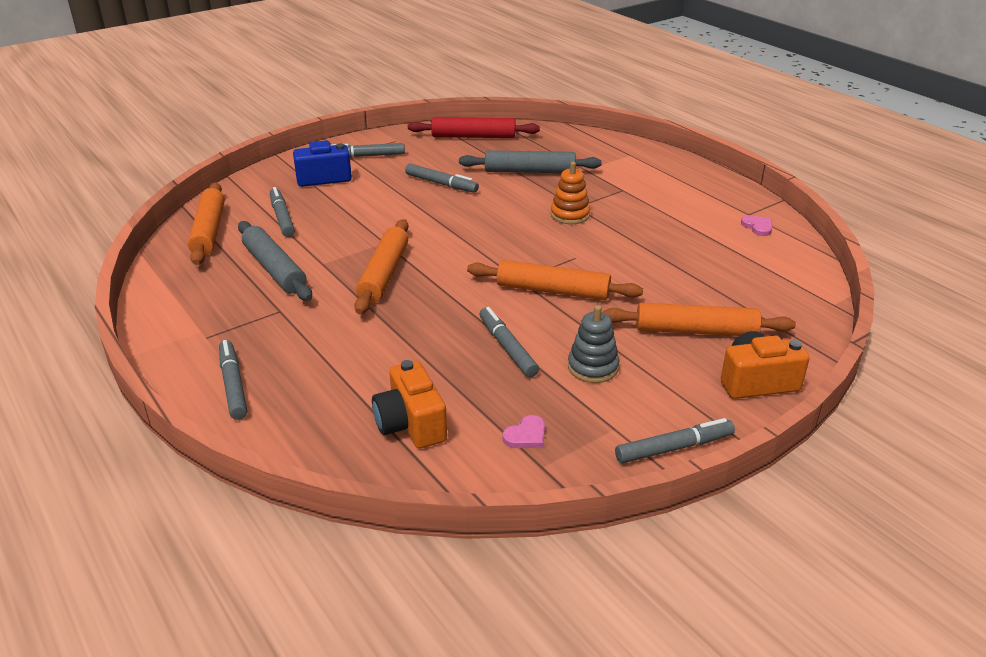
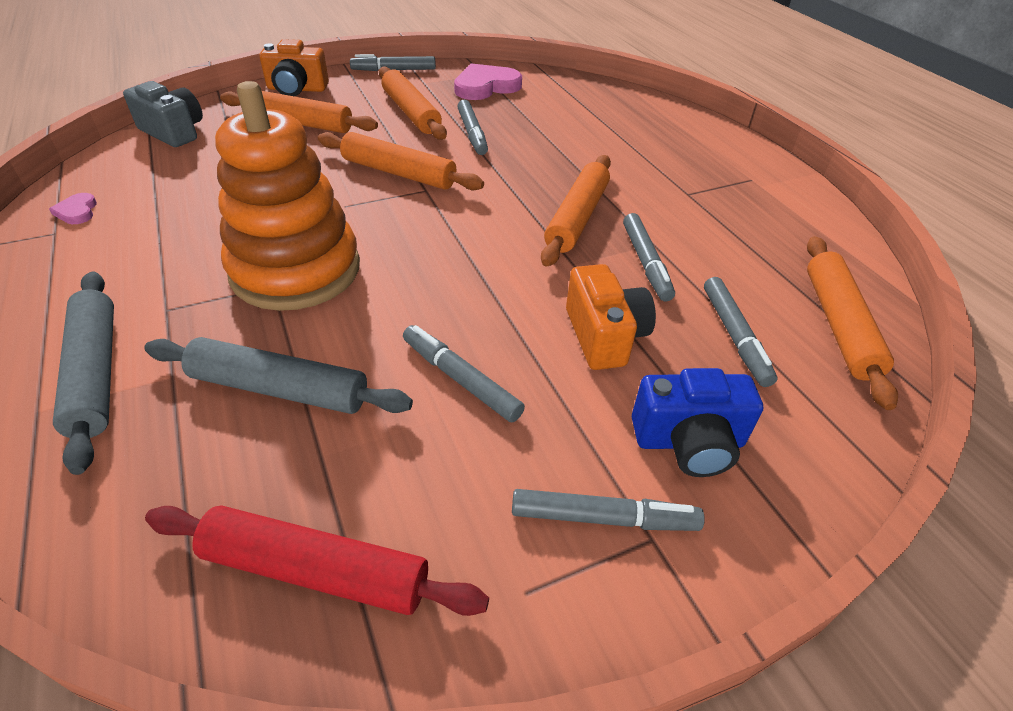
camera: 170 degrees left, 10 degrees up
(233, 385) = (706, 139): grey marker -> grey marker (645, 262)
(275, 269) = (712, 244): grey rolling pin -> grey rolling pin (95, 373)
(411, 424) = (564, 101): orange camera -> orange camera (604, 336)
(526, 435) = (486, 86): pink heart -> pink heart, size x2.11
(570, 215) = (296, 270): orange stacking toy -> orange stacking toy, size x2.15
(593, 367) = (411, 112): grey stacking toy -> orange rolling pin
(797, 300) = (174, 132): none -> grey camera

